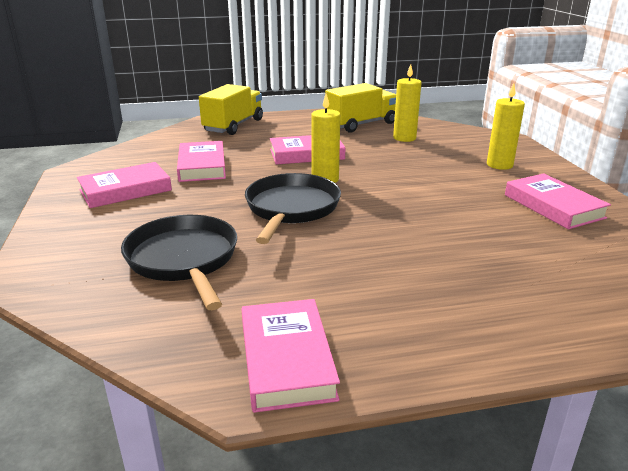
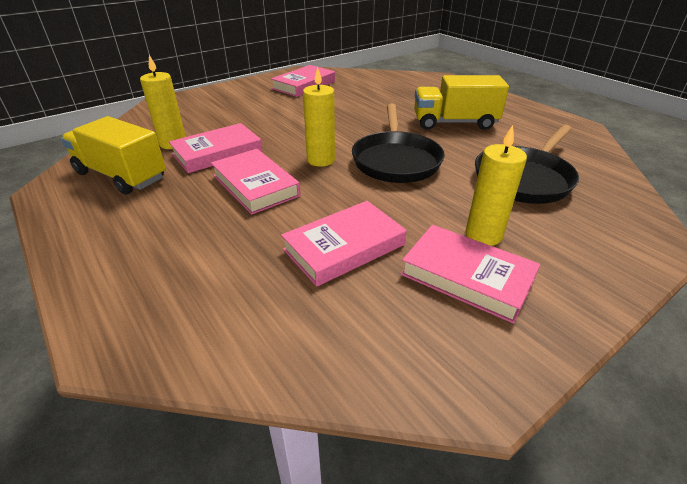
camera: 115 degrees left, 10 degrees up
(233, 126) = (143, 289): yellow truck -> yellow truck (454, 123)
(286, 359) = (547, 123): pink book -> pink book (217, 153)
(291, 208) = (396, 160): black pan -> black pan turned 75 degrees counterclockwise
(499, 165) = (234, 101): yellow candle -> yellow candle (483, 235)

